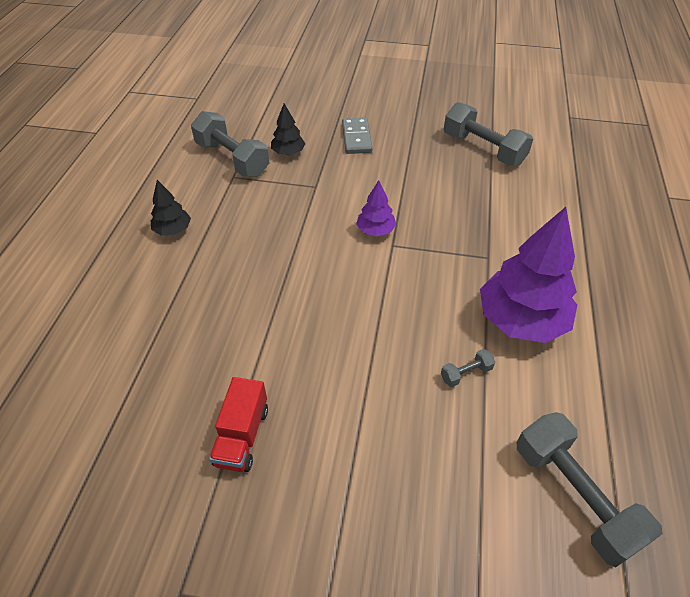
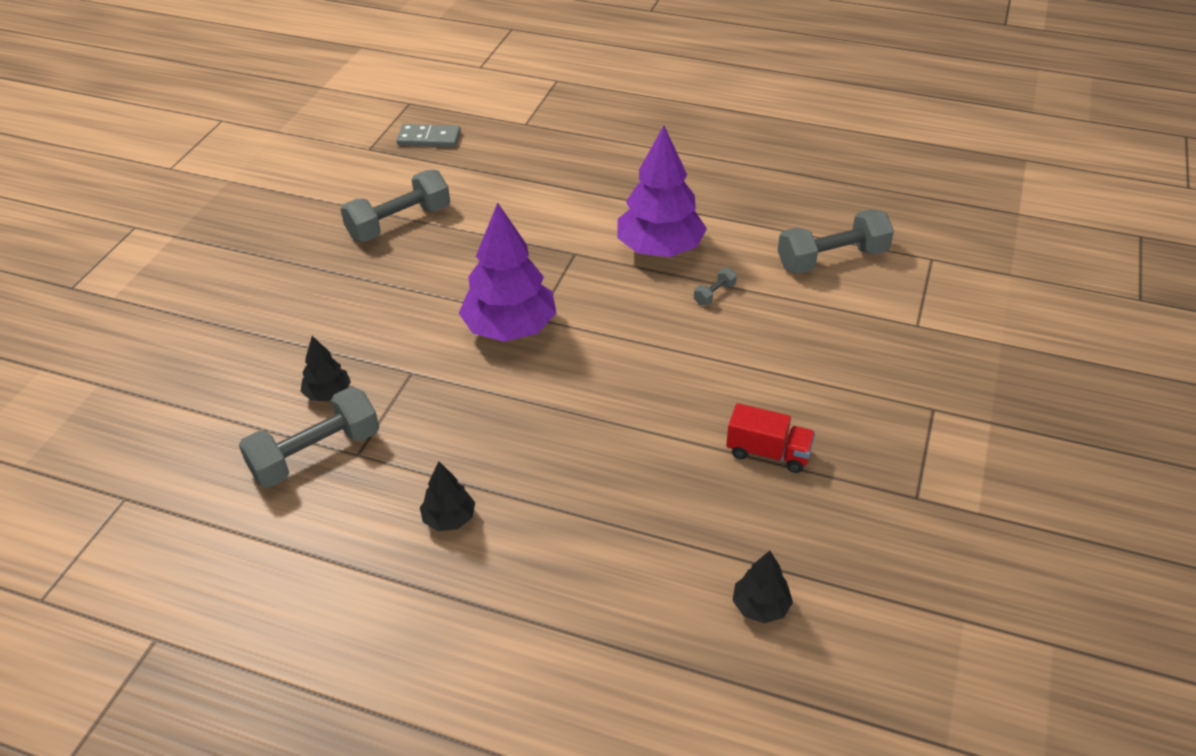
camera: 80 degrees left, 5 degrees down
(60, 438) = (760, 606): none -> black tree
(356, 138) = (326, 324): grey domino -> grey domino (429, 138)
(375, 230) = (510, 328): purple tree -> purple tree, size x2.05
(466, 373) = (714, 294): grey dumbbell -> grey dumbbell turned 60 degrees clockwise

